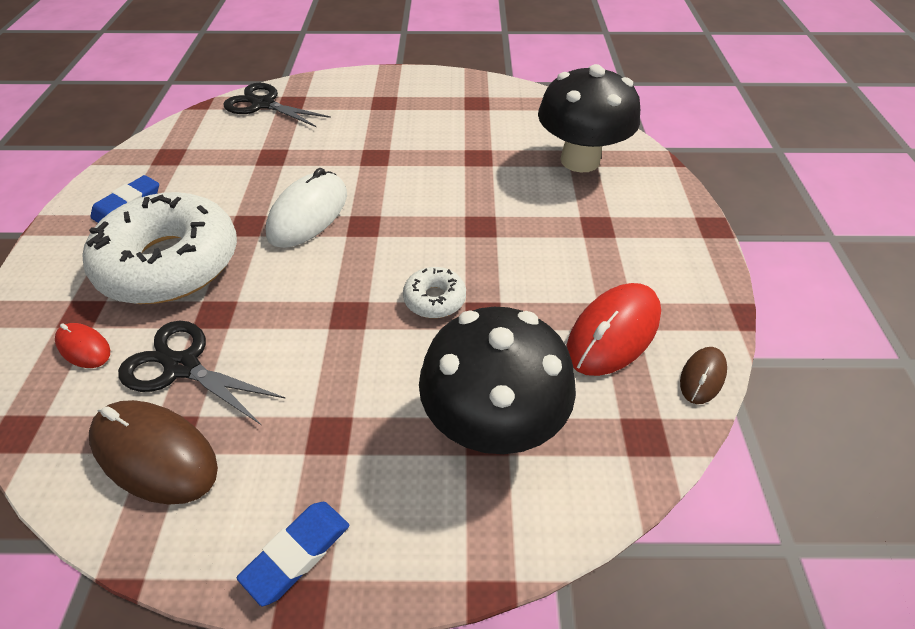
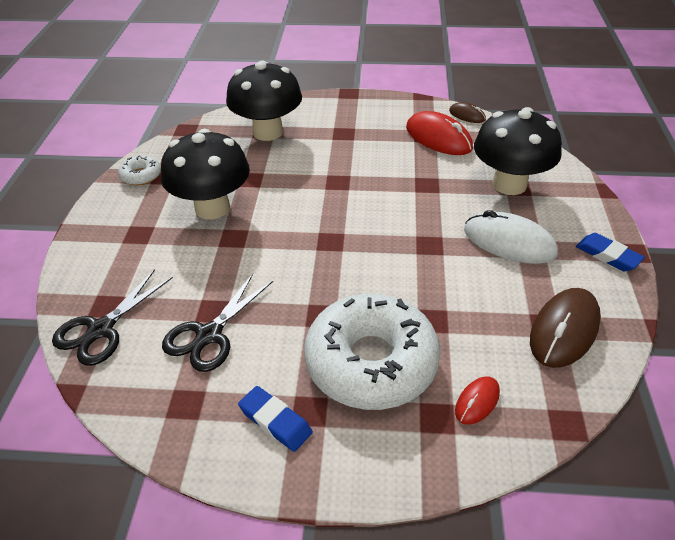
camera: 85 degrees left, 5 degrees down
(182, 366) = (488, 330): black scissors -> black scissors (209, 335)
(308, 214) = (311, 275): white mouse -> white mouse (509, 242)
(424, 138) = (212, 208): none -> black mushroom
(434, 299) = (413, 204): white donut -> white donut (141, 176)

